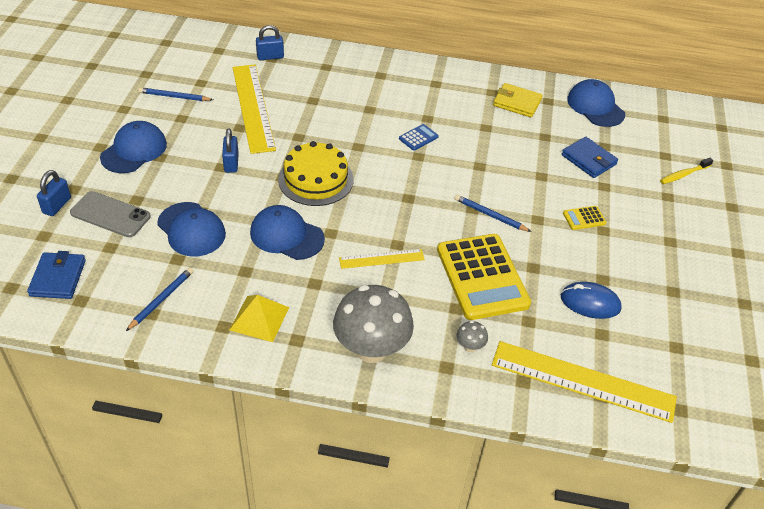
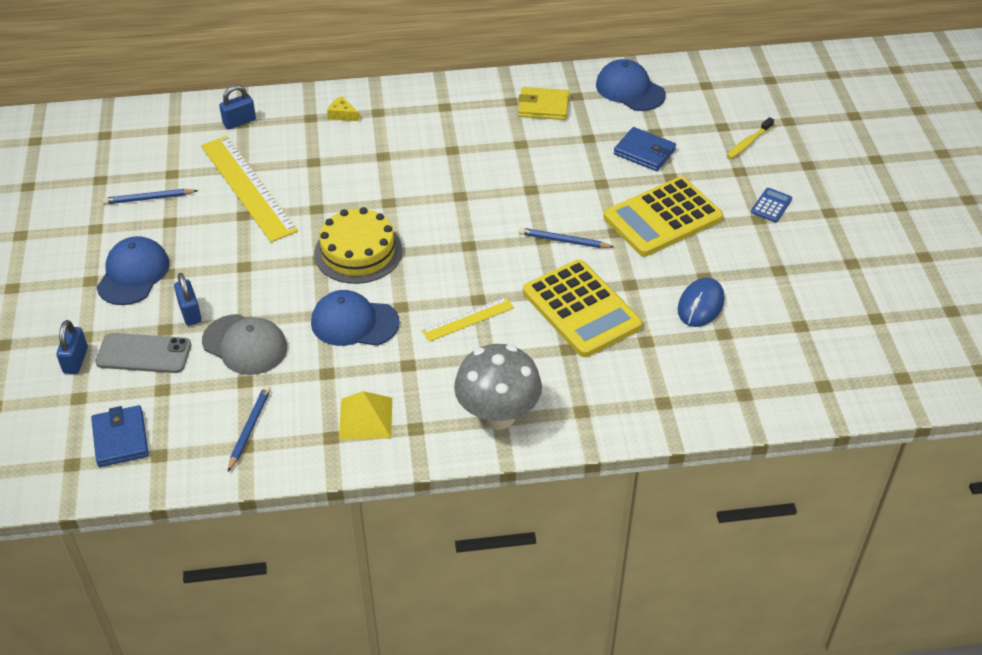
camera: 15 degrees left, 0 degrees up
(191, 229) = (245, 345): blue cap -> grey cap
(231, 163) = (254, 259): blue padlock -> blue padlock (190, 312)
(352, 70) = (342, 114): none -> yellow cheese
(418, 138) = (451, 175): blue calculator -> blue calculator (771, 205)
(470, 346) = (597, 384): grey mushroom -> none
(582, 381) = (721, 386): yellow ruler -> none
(584, 218) = (662, 218): yellow calculator -> yellow calculator, size x2.45
(590, 303) = (700, 305): blue mouse -> blue mouse turned 60 degrees counterclockwise

